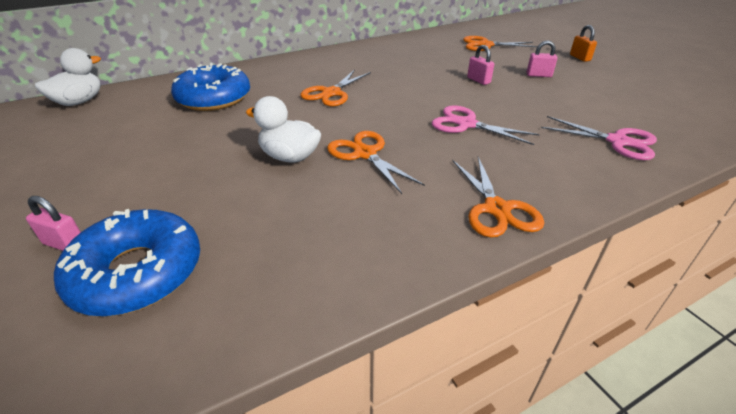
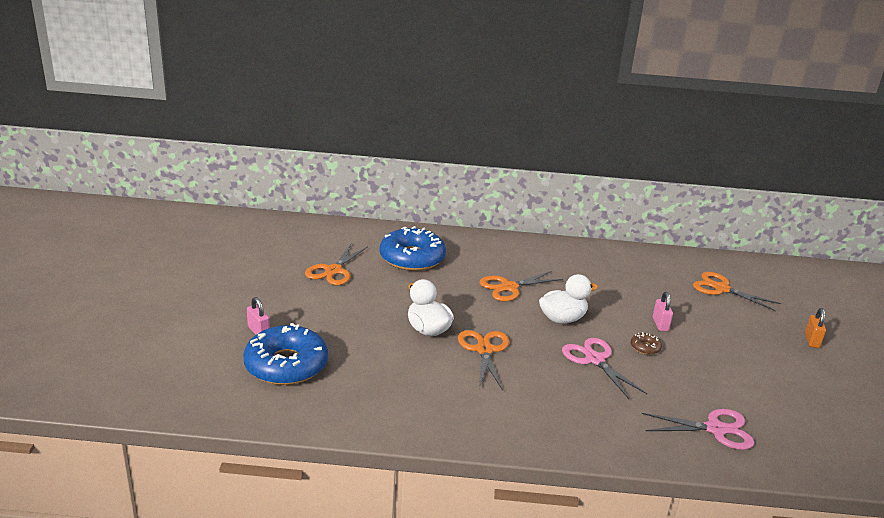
camera: 30 degrees right, 10 degrees down
(79, 102) = (316, 227): white duck -> white duck (562, 319)
(490, 100) = (645, 347): none -> brown donut
(496, 209) = (537, 428): orange scissors -> orange scissors (333, 271)
(539, 75) = (732, 342): pink padlock -> none
(617, 141) = (715, 429): pink scissors -> pink scissors turned 60 degrees counterclockwise

